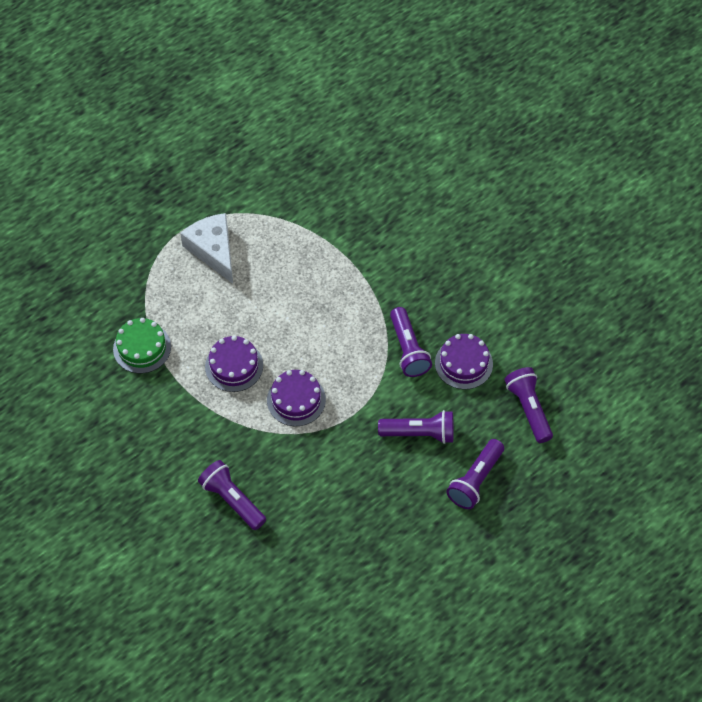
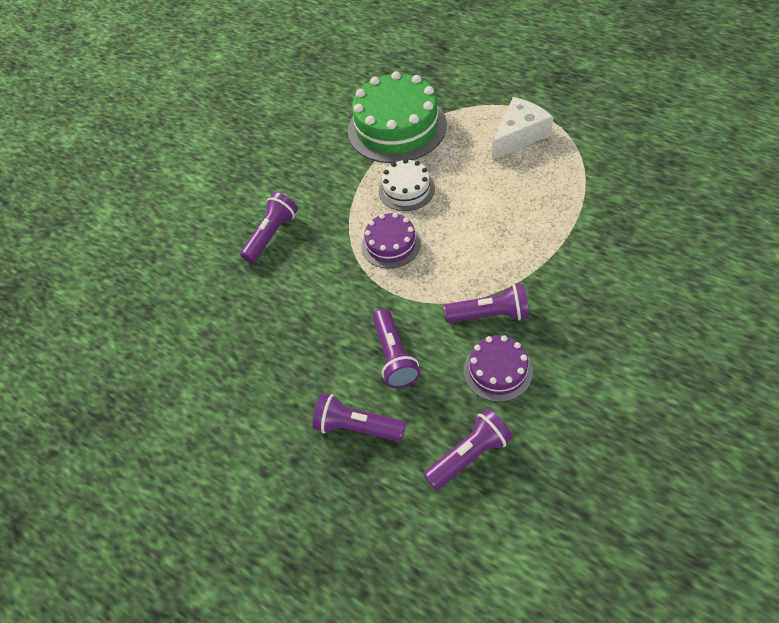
camera: 80 degrees right, 5 degrees down
(142, 348) = (397, 127): green cake -> green cake, size x1.89
(234, 366) = (406, 190): purple cake -> white cake
(408, 349) = (490, 315): purple flashlight -> purple flashlight turned 150 degrees counterclockwise

